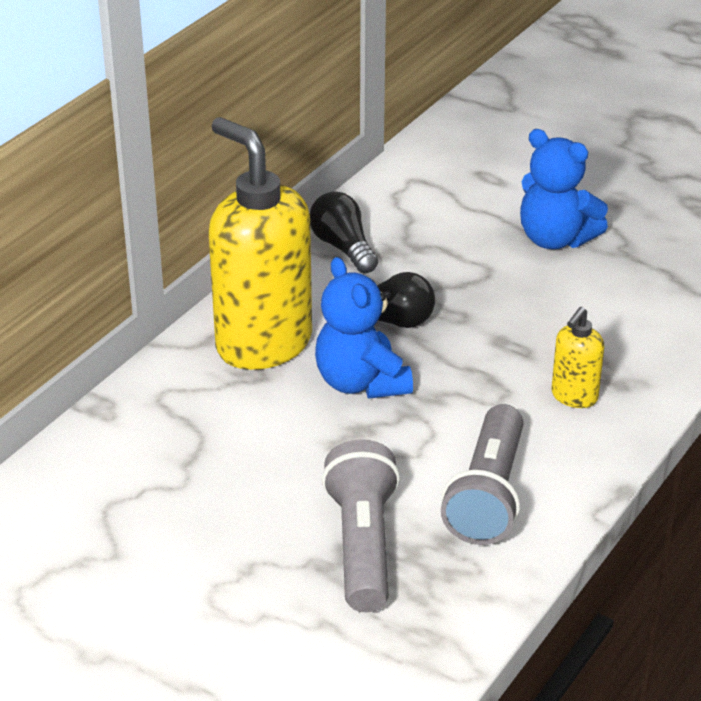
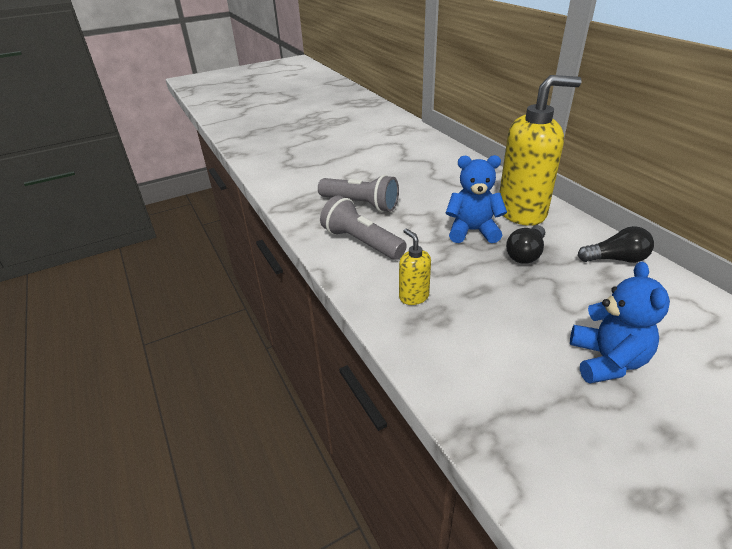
camera: 120 degrees right, 0 degrees up
(555, 239) = (606, 361): blue teddy bear -> blue teddy bear turned 120 degrees clockwise

